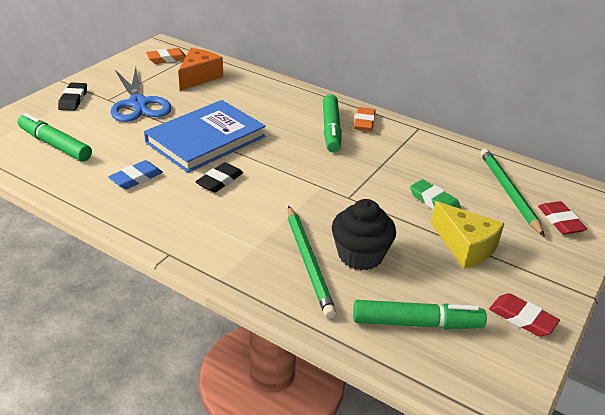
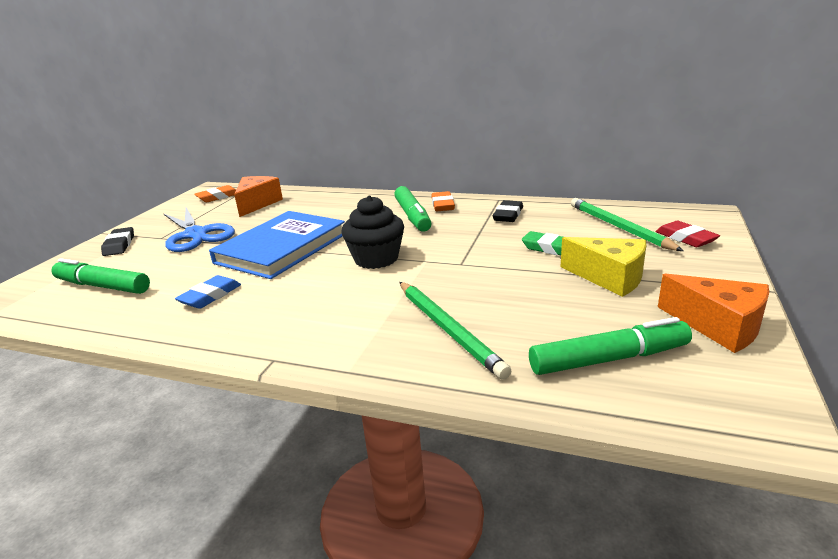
camera: 10 degrees left, 10 degrees down
(220, 181) = (311, 278): black eraser -> black eraser (508, 215)
(360, 255) = (503, 310): black cupcake -> black cupcake (376, 259)
(522, 318) = (718, 326): red eraser -> orange cheese

